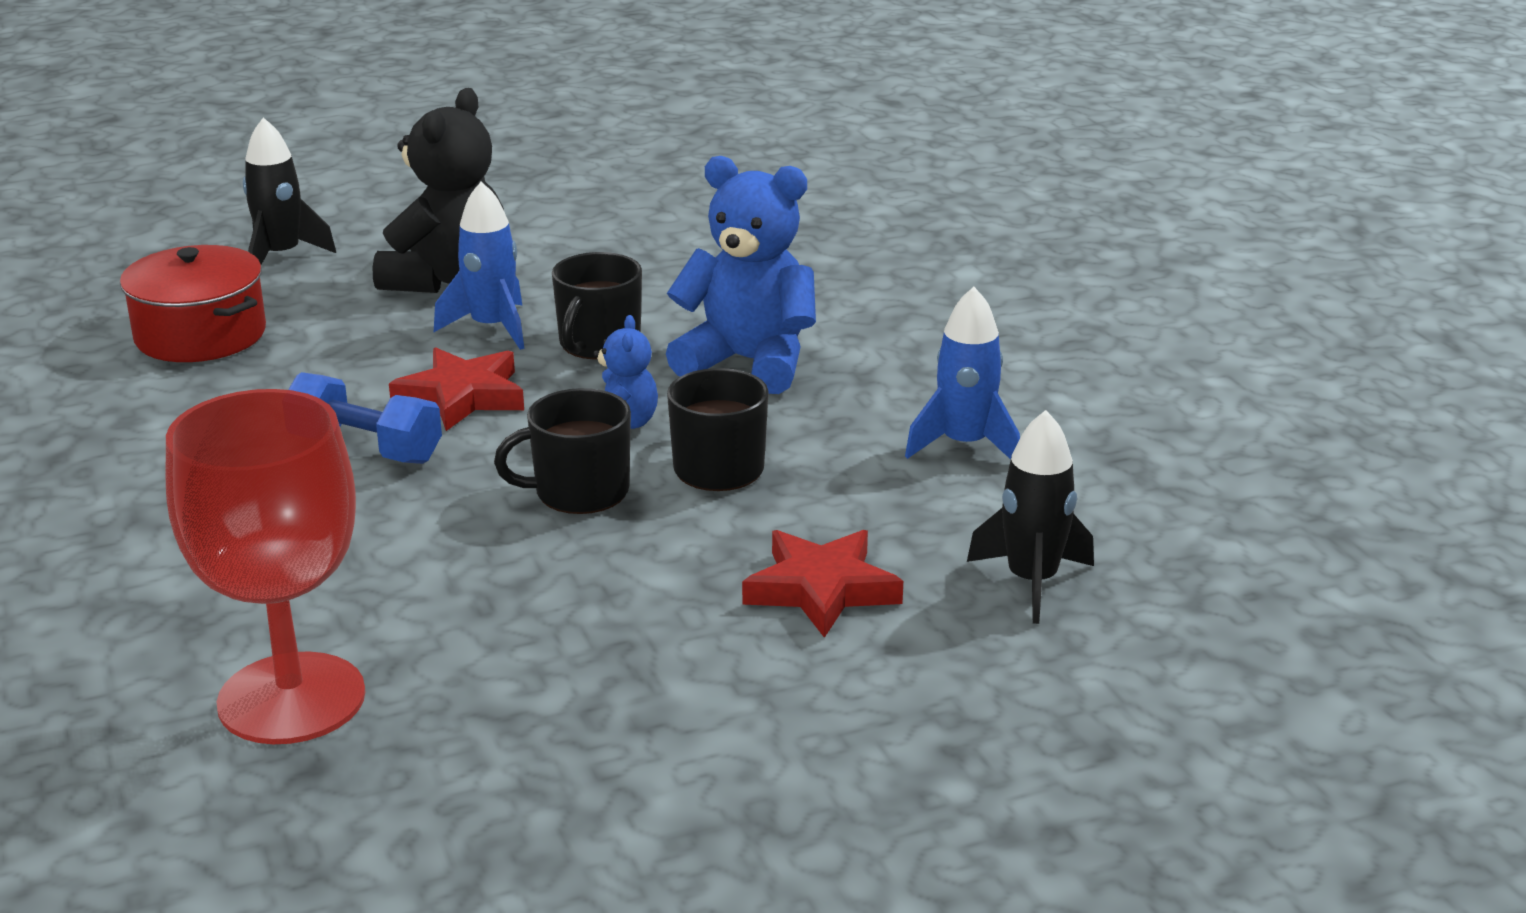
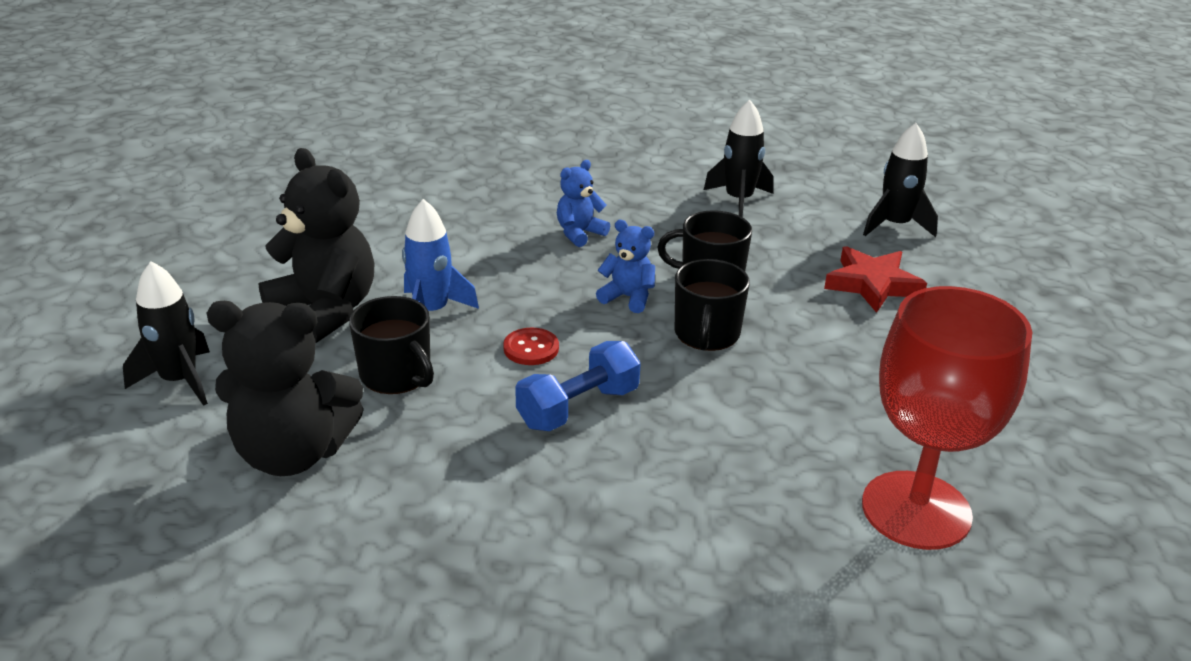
camera: 65 degrees left, 5 degrees up
(200, 335) = (293, 453): red pot -> black teddy bear
(462, 396) = (531, 348): red star -> red button
(598, 344) = (500, 277): black mug -> black mug (396, 375)
(748, 362) = (579, 233): blue teddy bear -> blue teddy bear, size x0.51
(964, 445) = (738, 200): blue rocket -> black rocket

